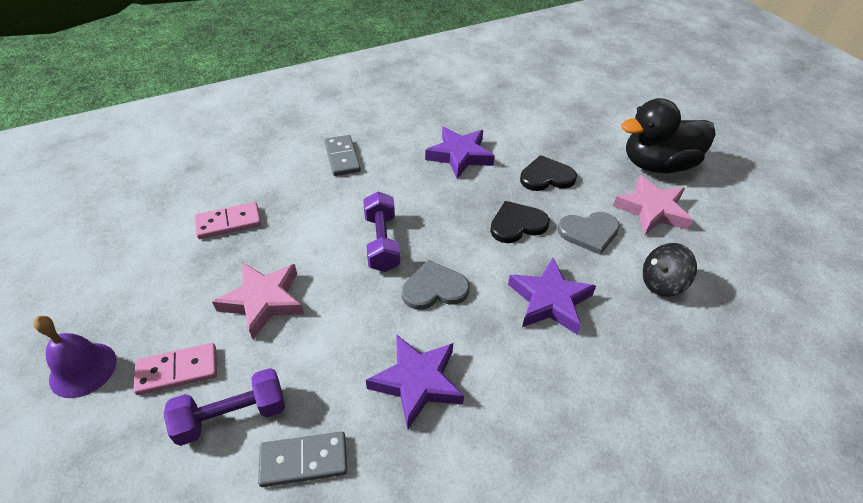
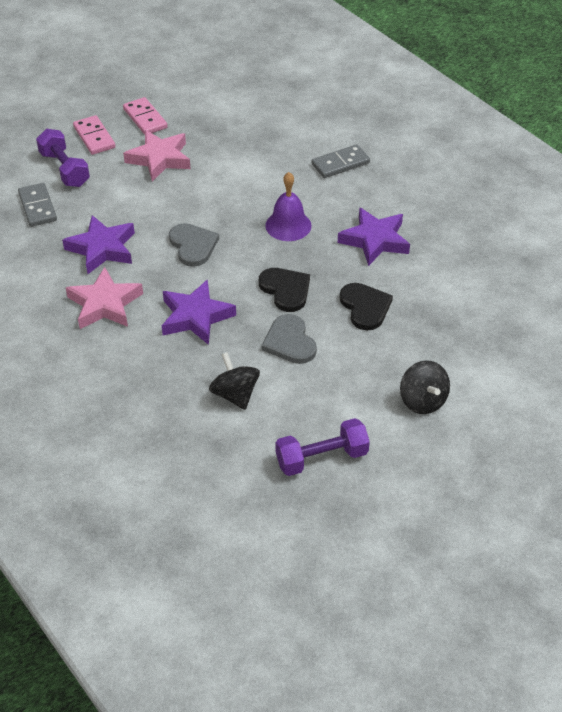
camera: 80 degrees right, 0 degrees up
(83, 369) = (89, 99): purple bell -> purple bell (288, 225)
(228, 222) = (235, 121): pink domino -> pink domino (145, 118)
(382, 242) = (237, 208): purple dumbbell -> purple dumbbell (321, 458)
(652, 210) = (340, 392): pink star -> pink star (105, 304)
(657, 165) = (422, 401): black duck -> black spinning top

